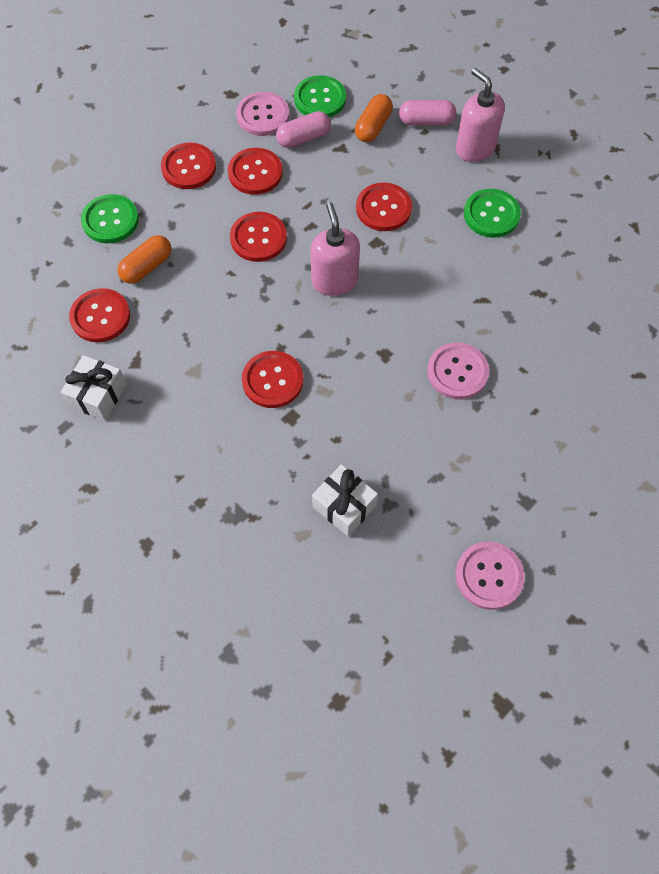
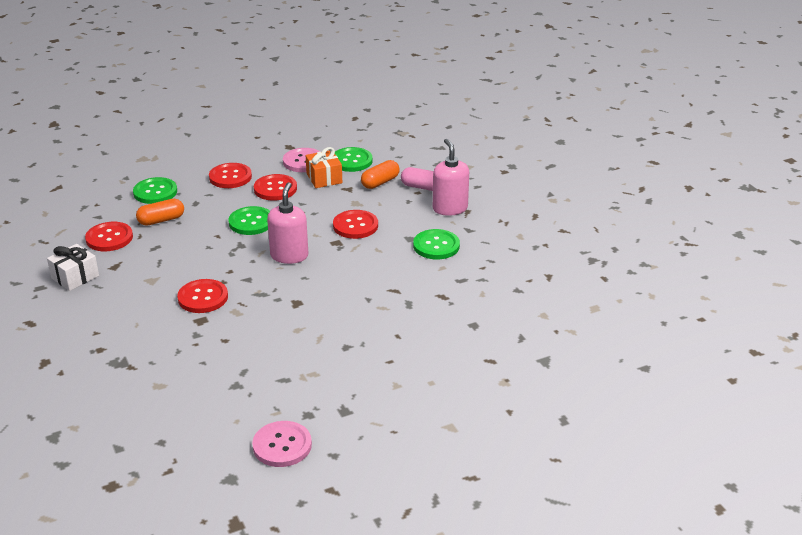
camera: 20 degrees right, 30 degrees down
(258, 238) = (251, 222): red button -> green button
(303, 138) = (324, 178): pink capsule -> orange gift
(344, 506) = (202, 377): white gift -> none
(457, 372) = (345, 325): pink button -> none

